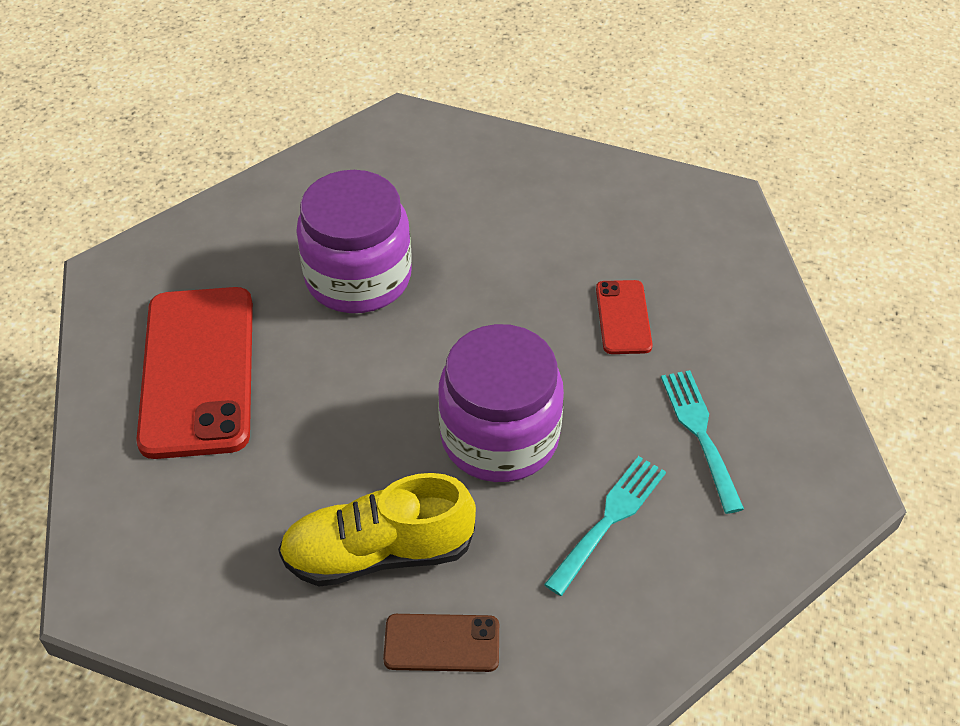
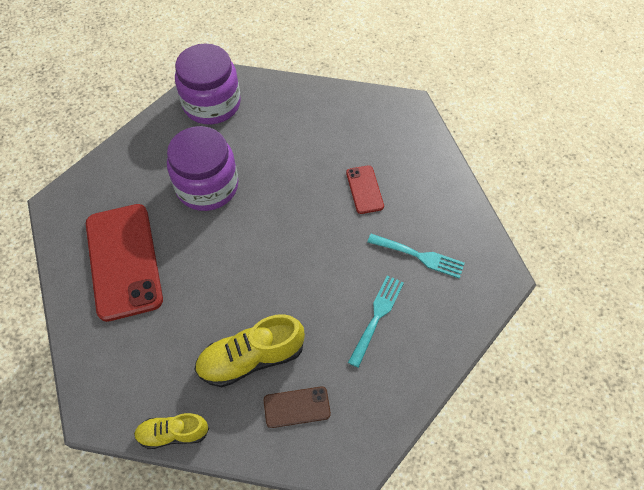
camera: 10 degrees left, 10 degrees up
(222, 650) = (173, 433): none -> yellow shoe
(499, 437) = (307, 275): purple jar -> purple jar (212, 104)
(700, 434) = (419, 256): turquoise fork -> turquoise fork turned 135 degrees clockwise

